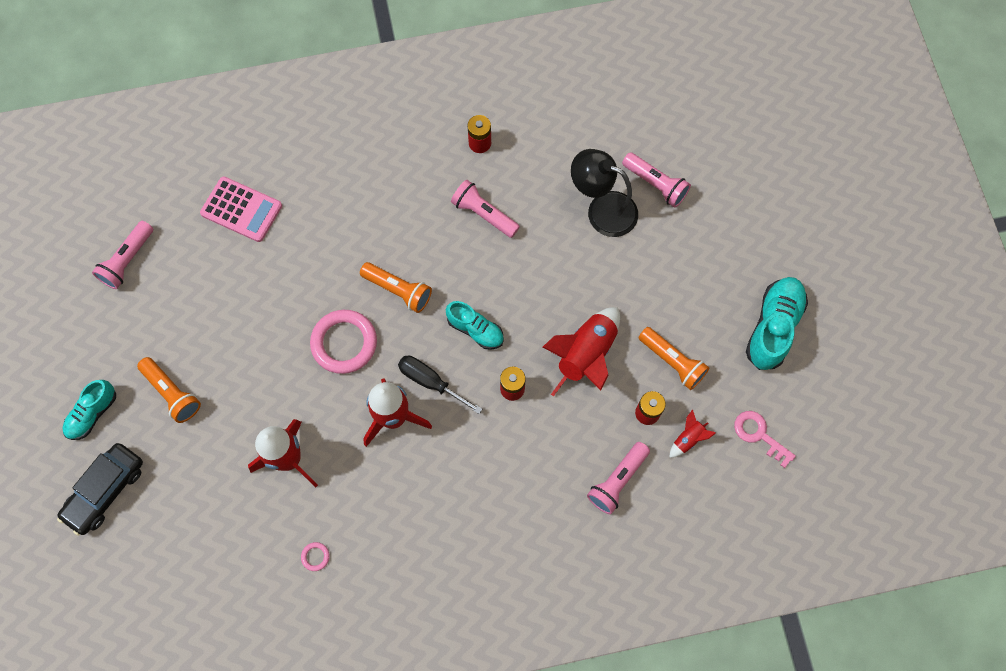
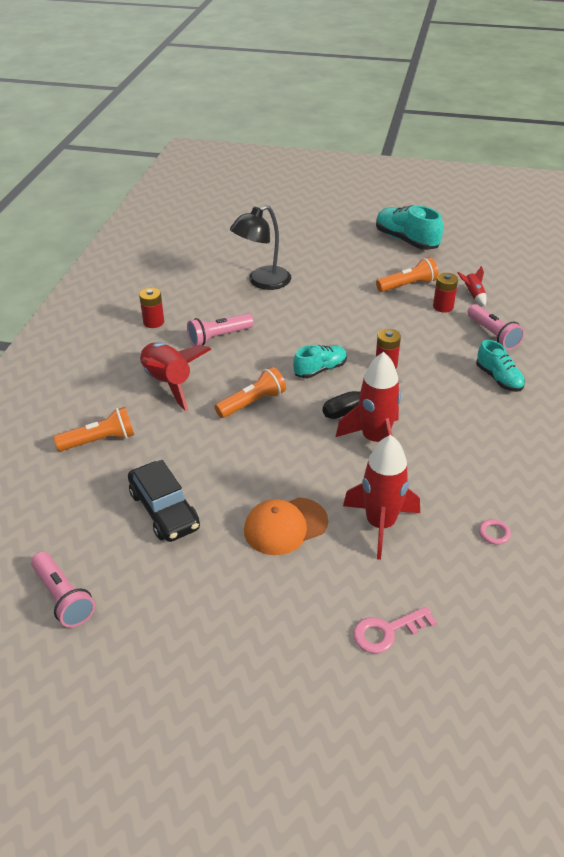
camera: 65 degrees left, 30 degrees down
(92, 413) = (231, 690): turquoise shoe -> turquoise shoe (498, 379)
(105, 491) = (339, 706): black car -> black car (164, 510)
(172, 393) = (252, 601): orange flashlight -> orange flashlight (100, 440)
(241, 210) = (85, 484): pink calculator -> none
(257, 384) = (285, 526): none -> orange cap
(344, 343) = (281, 451): pink ring -> none
(586, 355) = (378, 321): red rocket -> red rocket (168, 383)
(656, 184) = (261, 255): pink flashlight -> none
(759, 435) = (484, 266): pink key -> pink key (387, 631)

